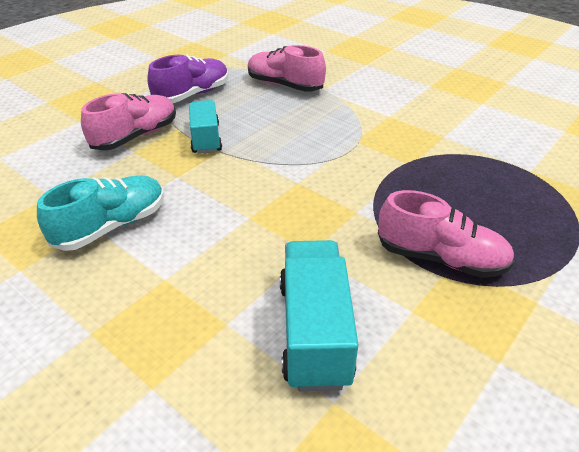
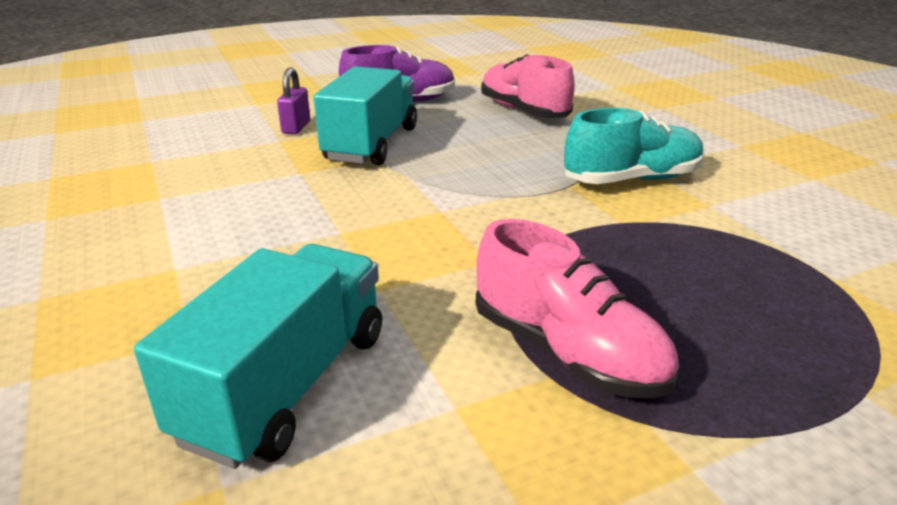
camera: 25 degrees right, 10 degrees down
(111, 226) = (178, 202): turquoise shoe -> turquoise shoe (632, 179)
(136, 136) = (296, 127): pink shoe -> purple padlock
(206, 139) = (371, 144): turquoise truck -> turquoise truck, size x1.50

